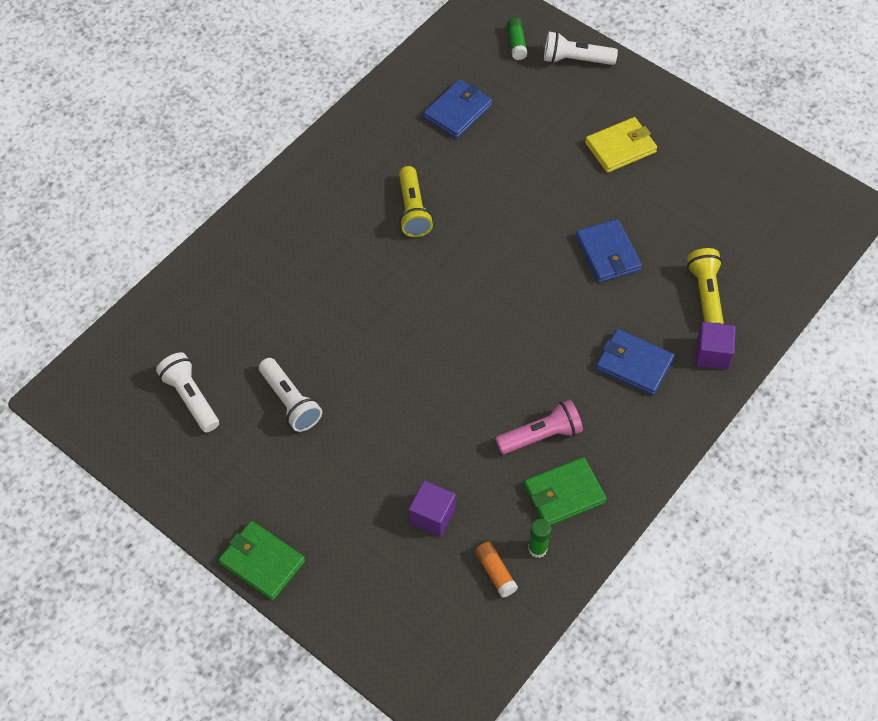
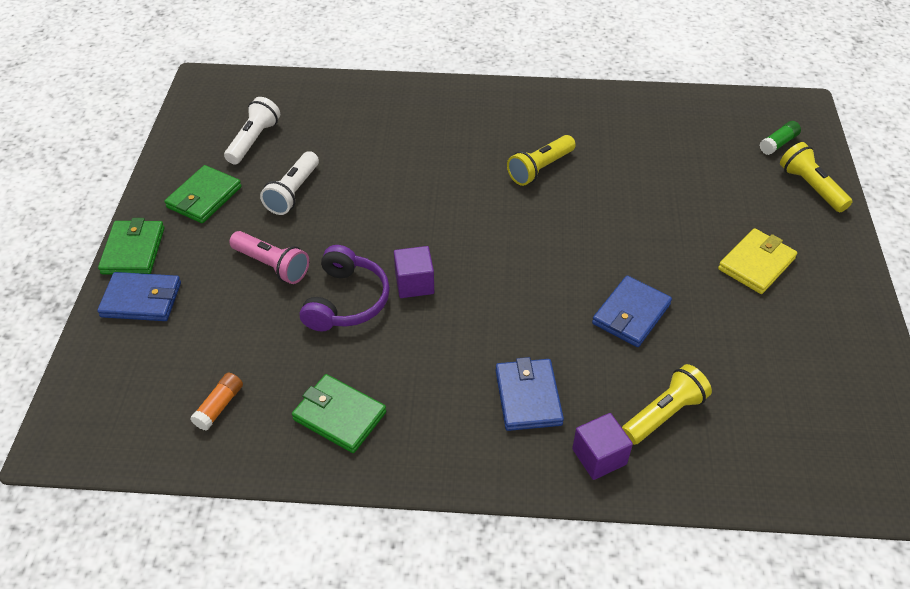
camera: 55 degrees right, 10 degrees down
(237, 474) = (204, 197): none -> green wallet
(432, 515) = (248, 332): purple cube -> purple cube (414, 283)
(452, 428) = (347, 301): none -> purple headphones
(458, 111) = (666, 145): blue wallet -> blue wallet (141, 299)
(537, 549) = (265, 426): green glue stick -> none
(541, 436) = (389, 366): pink flashlight -> pink flashlight (272, 265)
(575, 60) = (810, 187): white flashlight -> yellow flashlight
(620, 147) = (756, 264): yellow wallet -> yellow wallet turned 75 degrees counterclockwise

